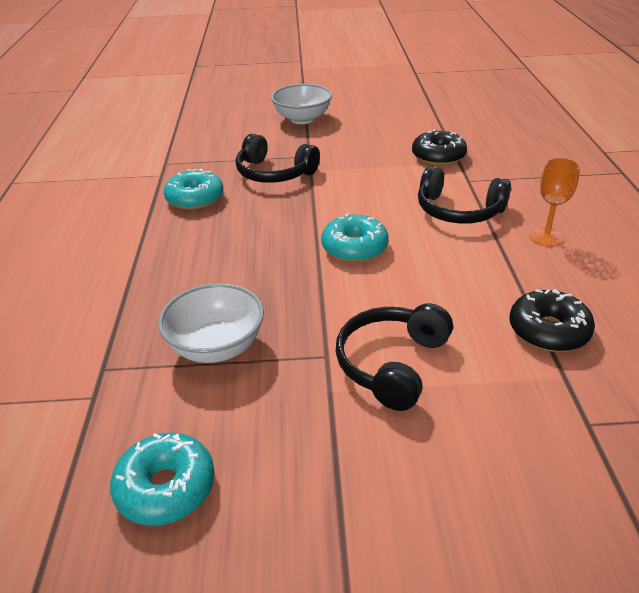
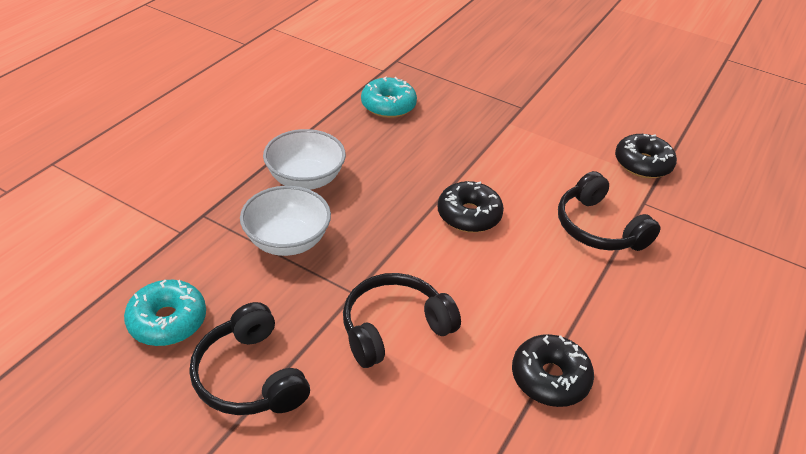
camera: 30 degrees right, 5 degrees up
(274, 173) = (474, 111): black headphones -> black headphones (250, 376)
(302, 119) = (555, 65): white bowl -> white bowl (305, 179)
(354, 248) = (469, 215): turquoise donut -> black donut
(546, 237) = (652, 296): orange goblet -> none

